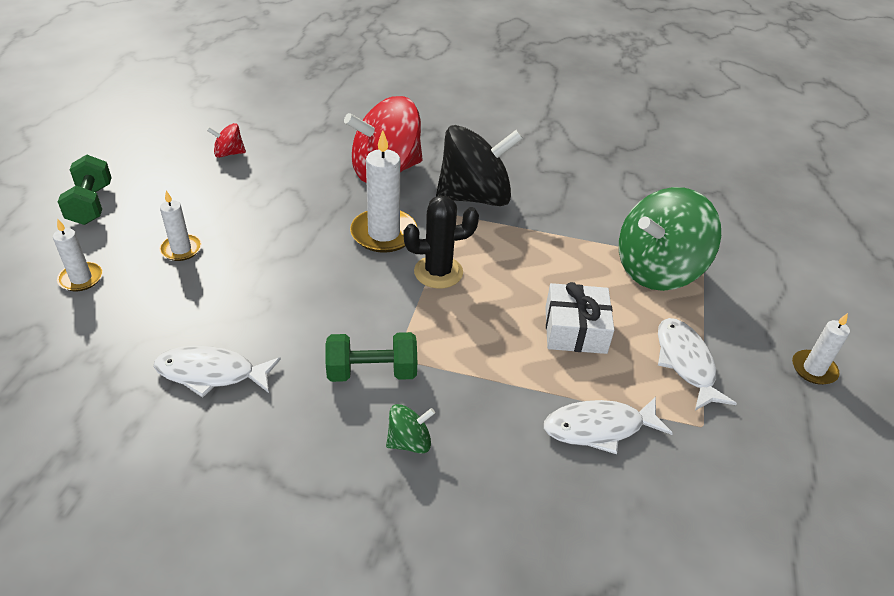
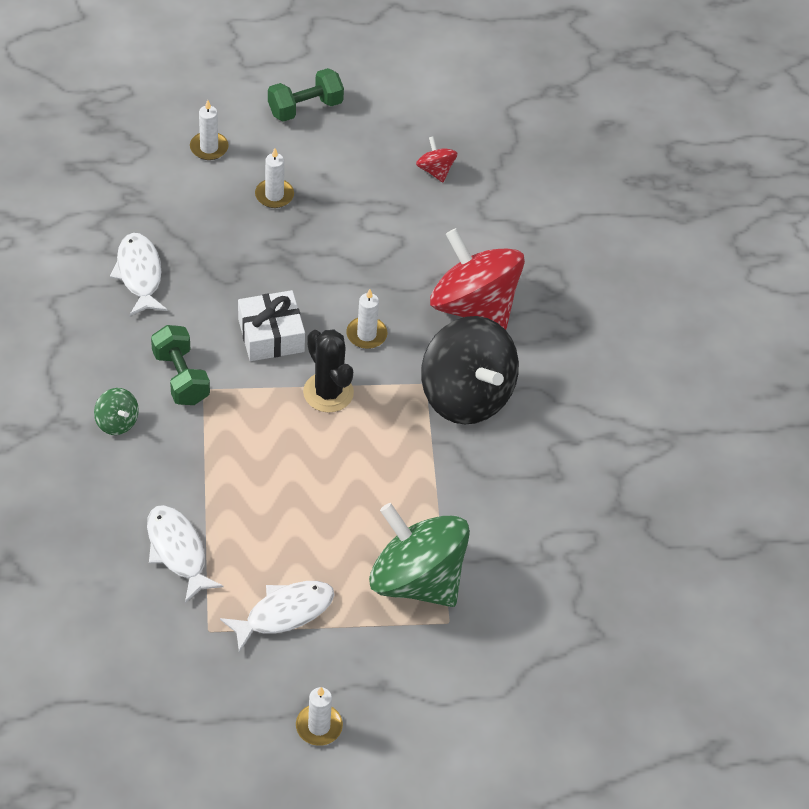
camera: 70 degrees right, 10 degrees up
(384, 233) = (366, 334): white candle -> white candle, size x0.58
(575, 330) = (293, 517): white gift -> white gift (271, 335)

